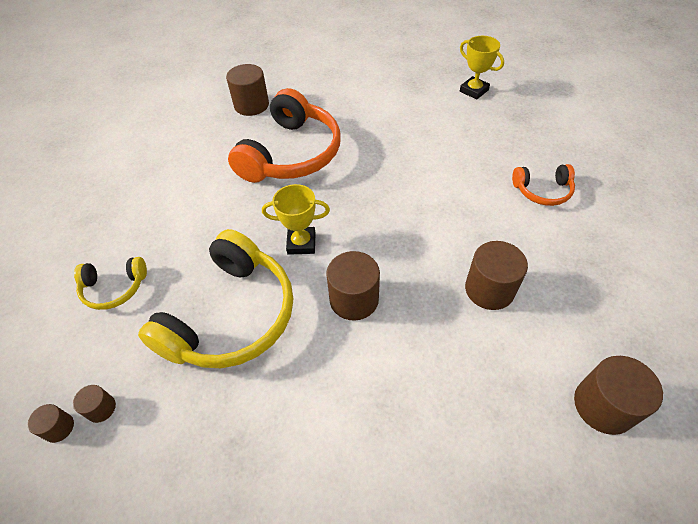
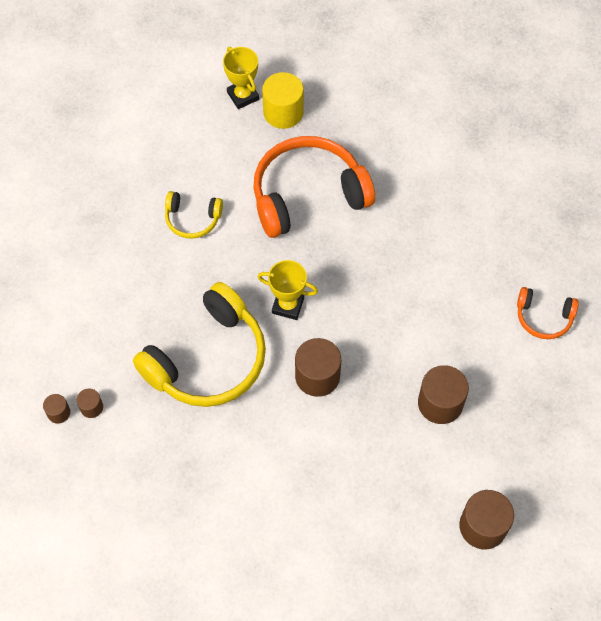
camera: 15 degrees right, 10 degrees up
(114, 288) = (112, 301): yellow headphones -> yellow headphones (192, 219)
(251, 105) = (283, 112): brown cylinder -> yellow cylinder
(291, 154) = (308, 195): orange headphones -> orange headphones turned 150 degrees counterclockwise
(474, 91) = (538, 164): yellow trophy -> yellow trophy (243, 96)

